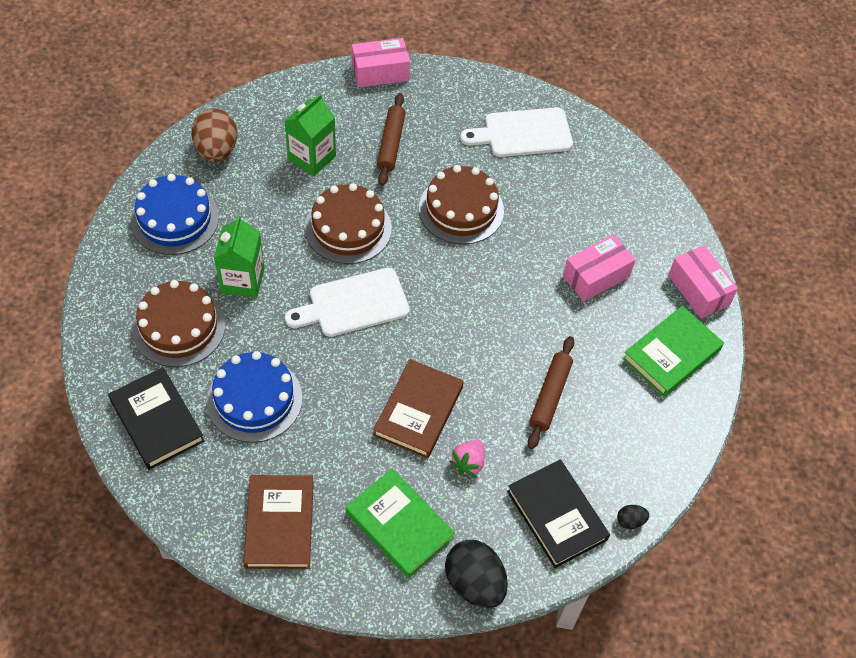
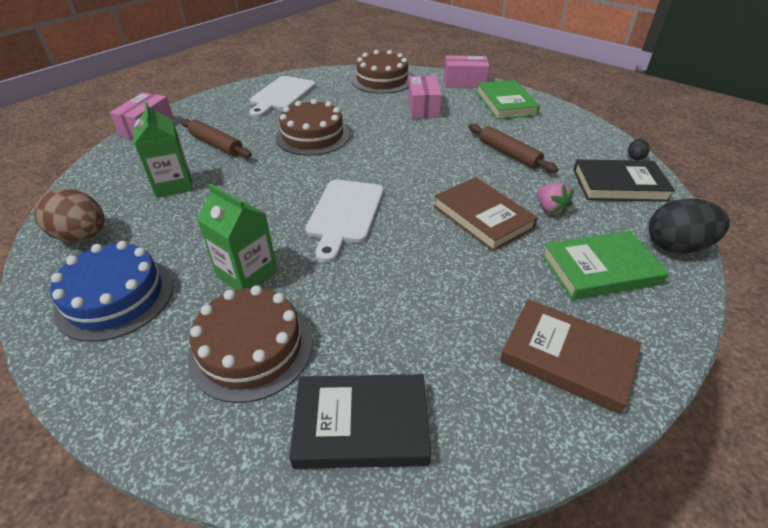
camera: 55 degrees left, 15 degrees down
(254, 399) = (396, 319): blue cake -> none
(348, 228) = (266, 190): brown cake -> brown cake (382, 80)

